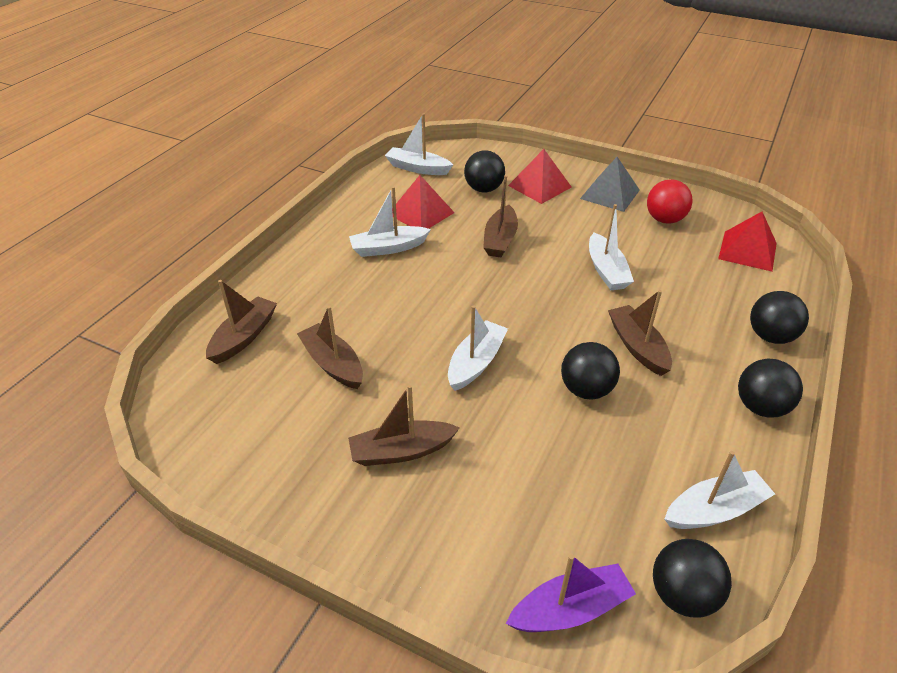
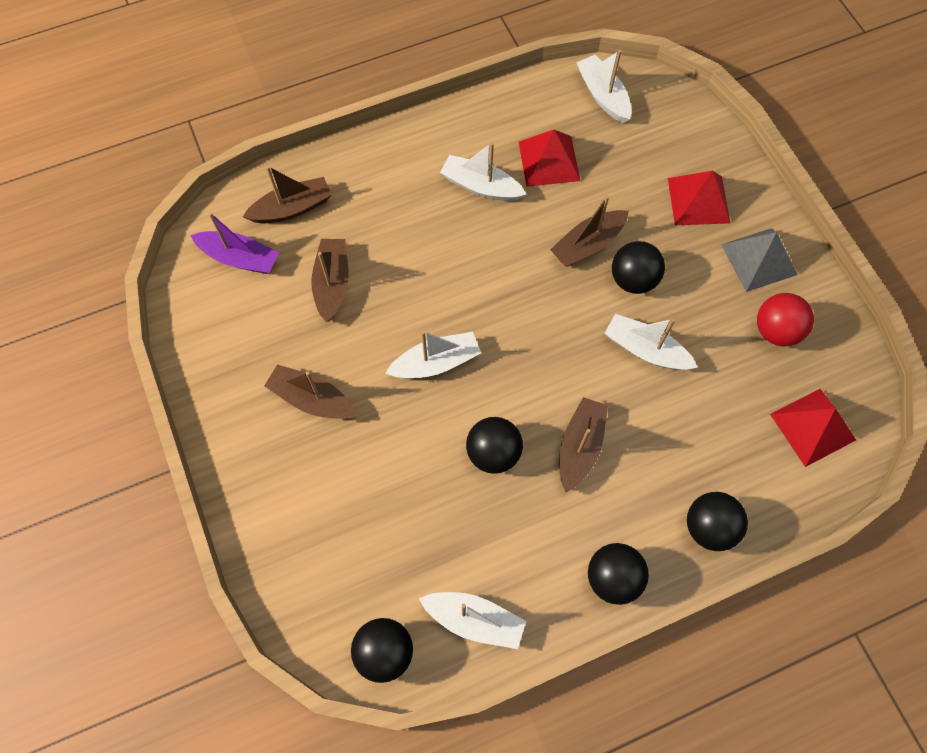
camera: 40 degrees right, 25 degrees up
(484, 189) = (638, 167): black ball -> black ball (633, 279)
(570, 609) = (307, 599): purple boat -> purple boat (240, 258)
(606, 271) = (645, 350): white boat -> white boat turned 90 degrees clockwise

